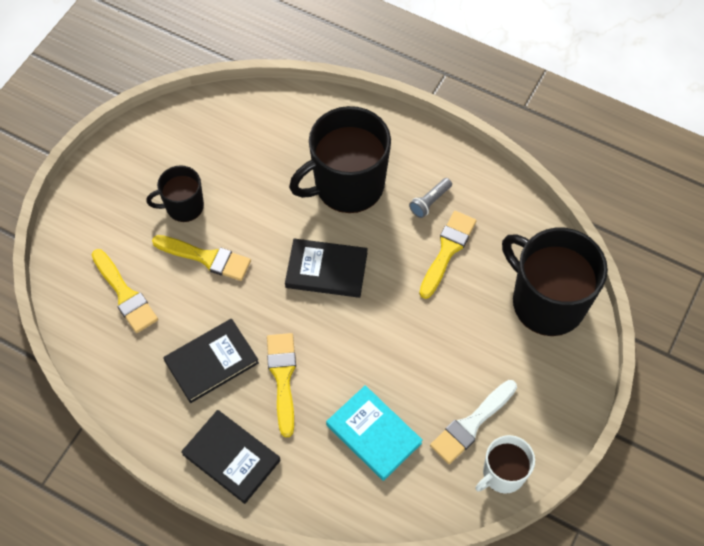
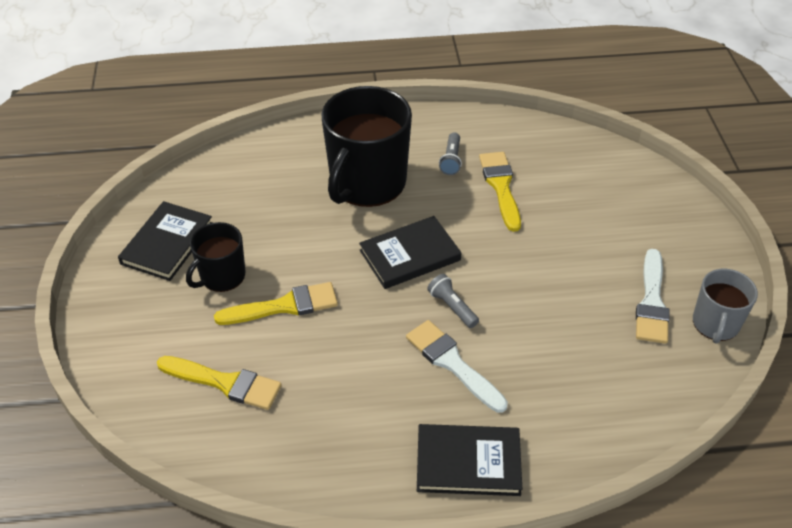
camera: 35 degrees left, 15 degrees down
(211, 362) = (370, 390): black book -> black book (167, 243)
(283, 378) = (452, 363): yellow brush -> white brush
(320, 333) = (452, 307): none -> grey flashlight
(373, 434) = (579, 360): turquoise book -> none
(502, 474) = (715, 324): white mug -> grey mug
(546, 301) = (616, 181): black mug -> none

